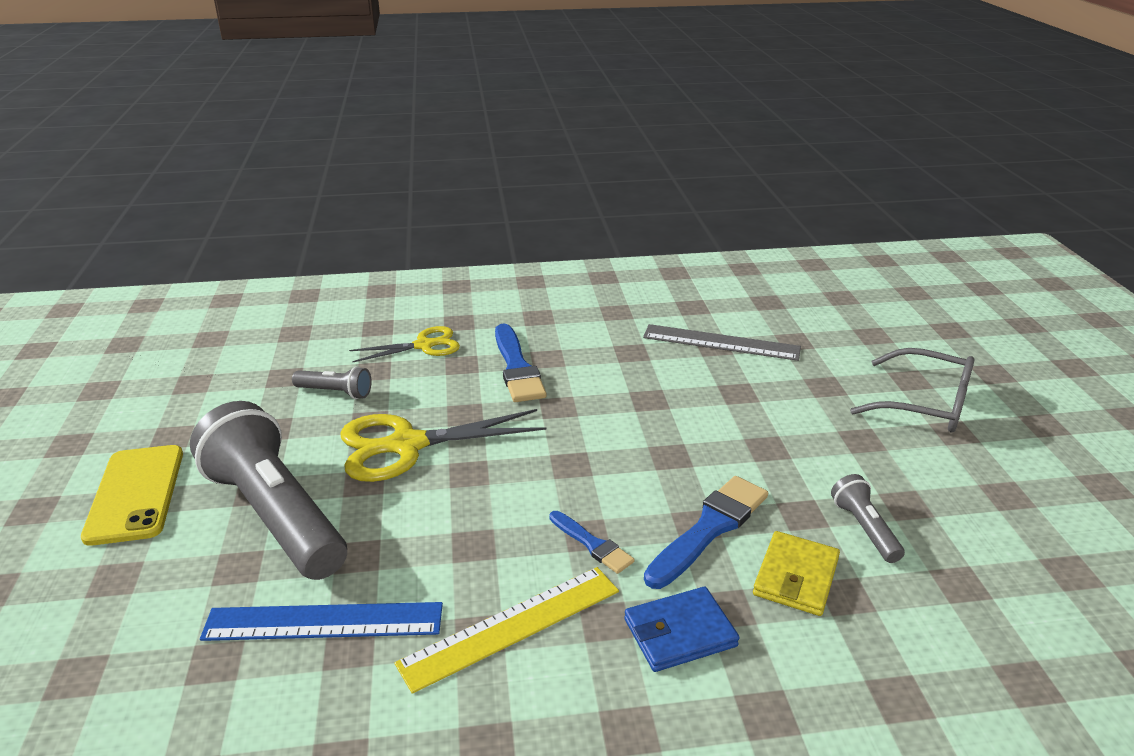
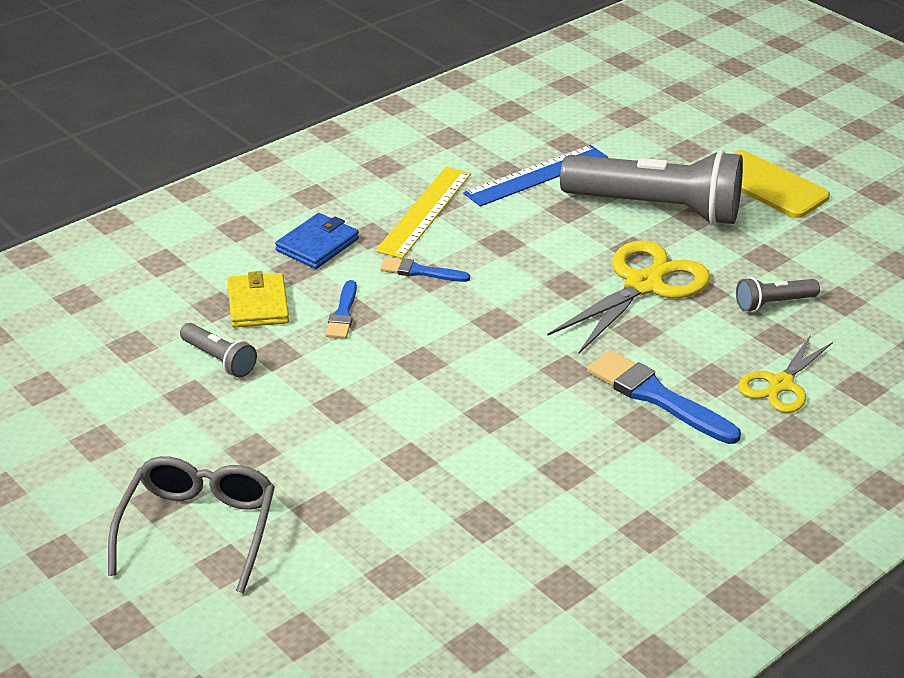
camera: 145 degrees right, 5 degrees up
(709, 528) = (343, 314): blue brush -> blue brush, size x0.57
(721, 343) = (479, 530): grey ruler -> none
(925, 404) = (198, 528): grey glasses -> grey glasses turned 105 degrees clockwise

